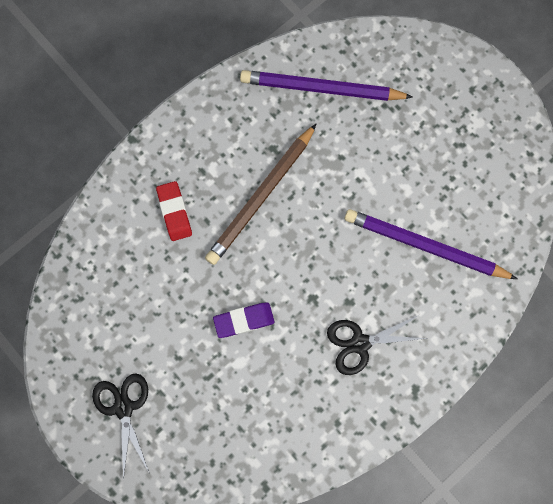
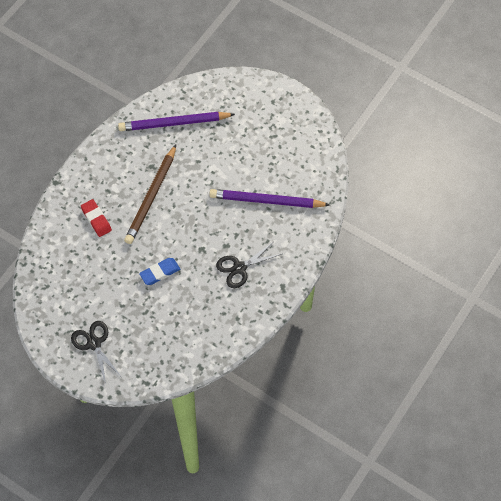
camera: 15 degrees left, 15 degrees down
(244, 320) = (160, 273): purple eraser -> blue eraser

